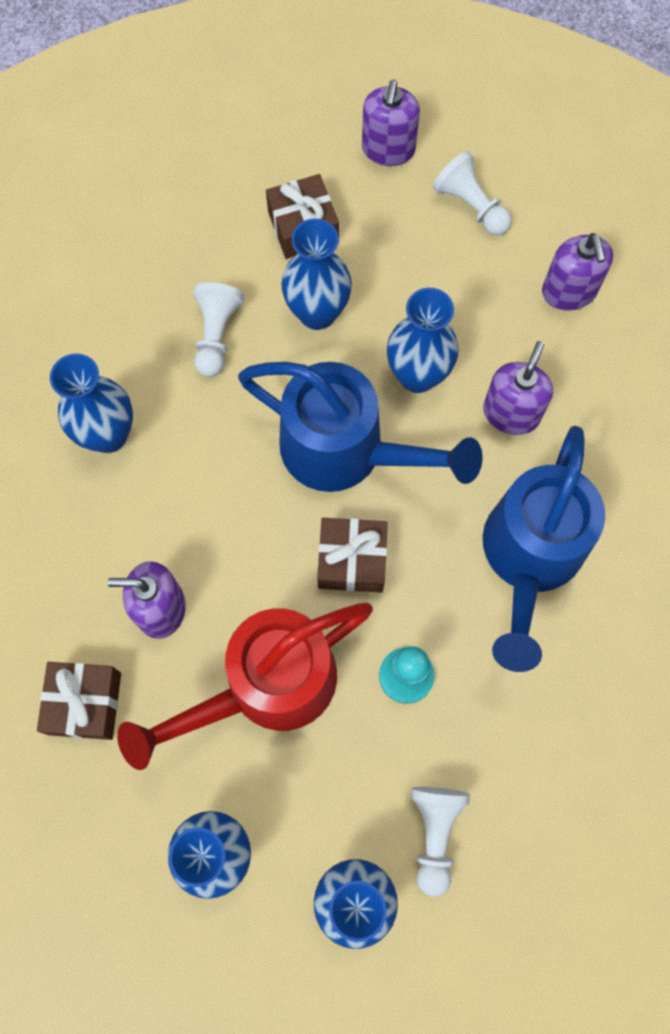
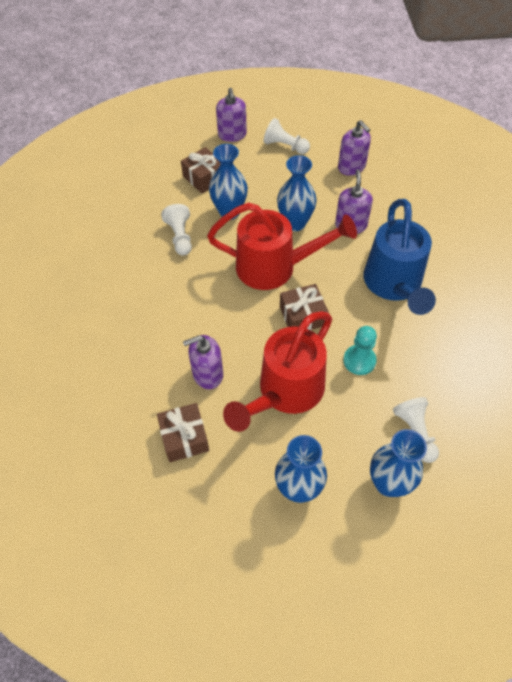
camera: 20 degrees left, 15 degrees down
(108, 435) = (140, 300): blue vase -> none
(346, 451) = (274, 267): blue watering can -> red watering can

